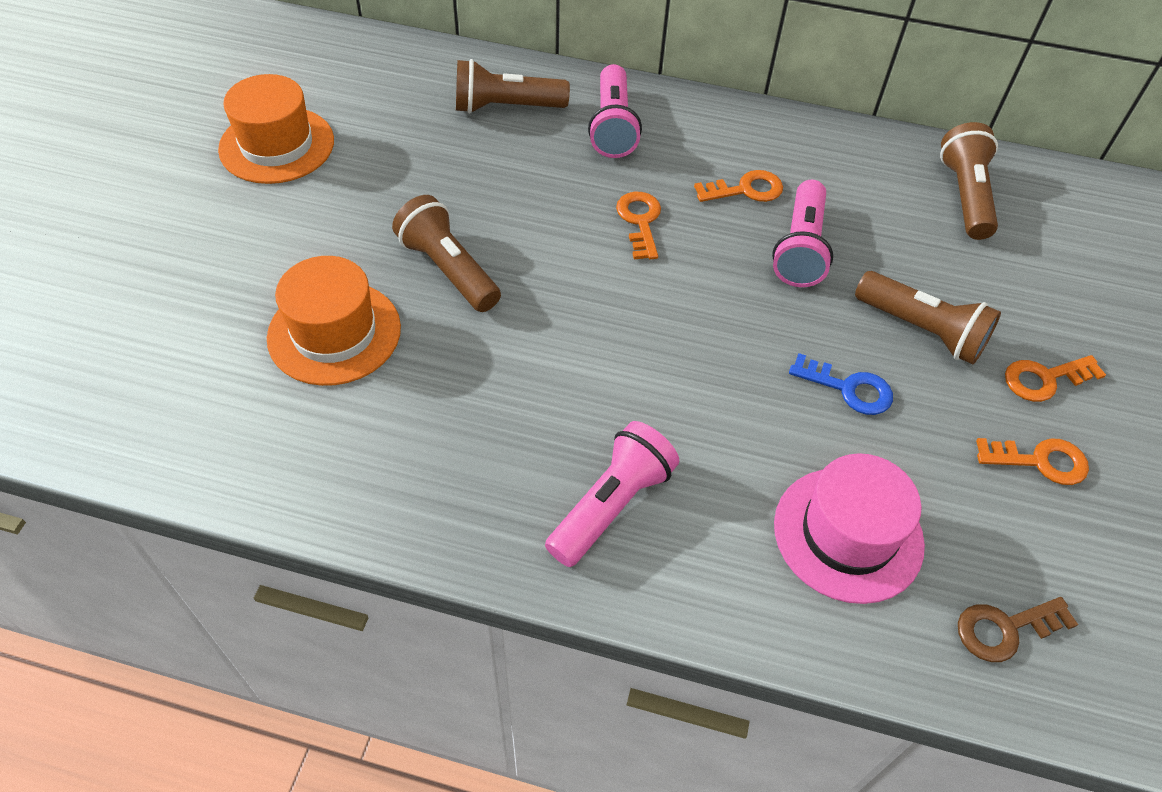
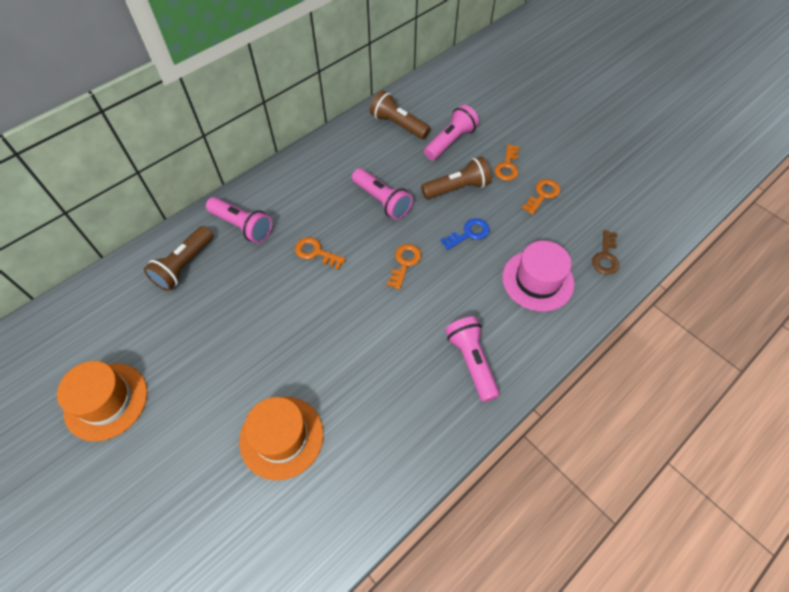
camera: 55 degrees left, 5 degrees up
(448, 269) = (280, 356): brown flashlight -> none
(745, 190) = (331, 198): orange key -> orange key (404, 263)
(1007, 276) = (450, 141): none -> pink flashlight

